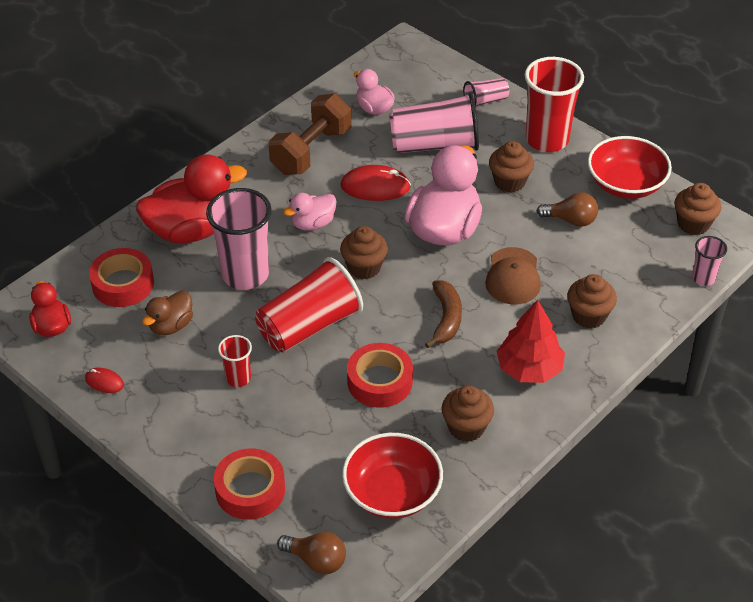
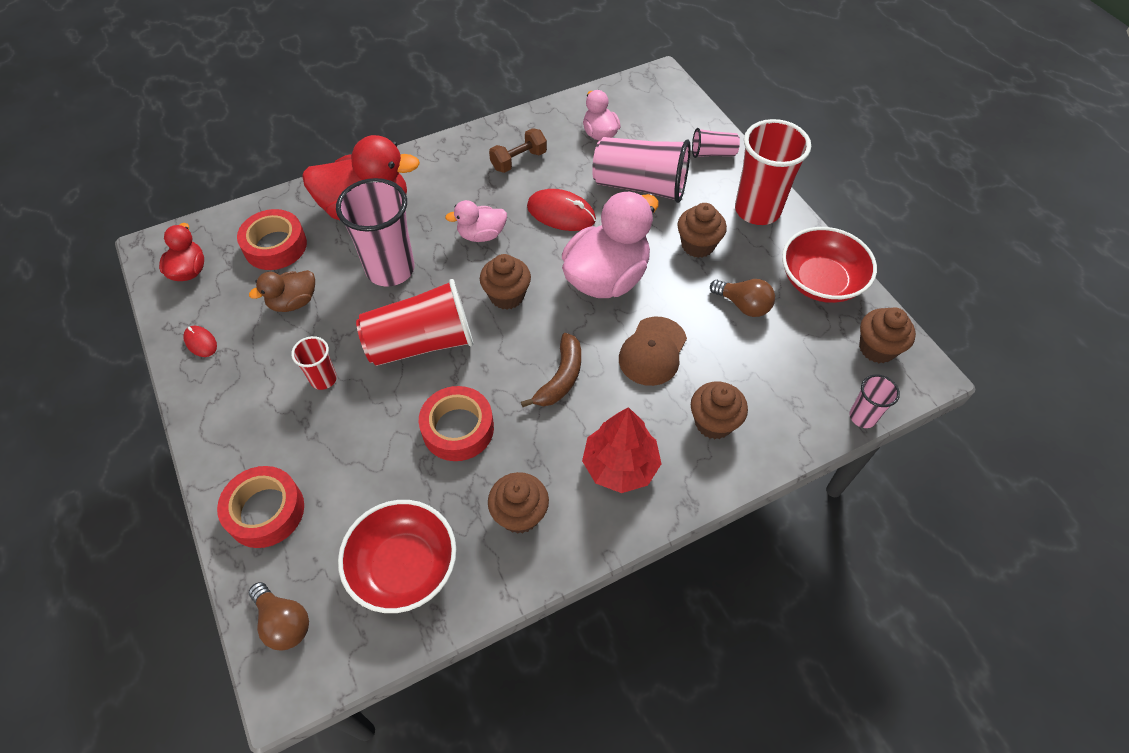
camera: 20 degrees right, 10 degrees up
(311, 151) = (519, 160): brown dumbbell -> brown dumbbell, size x0.59

